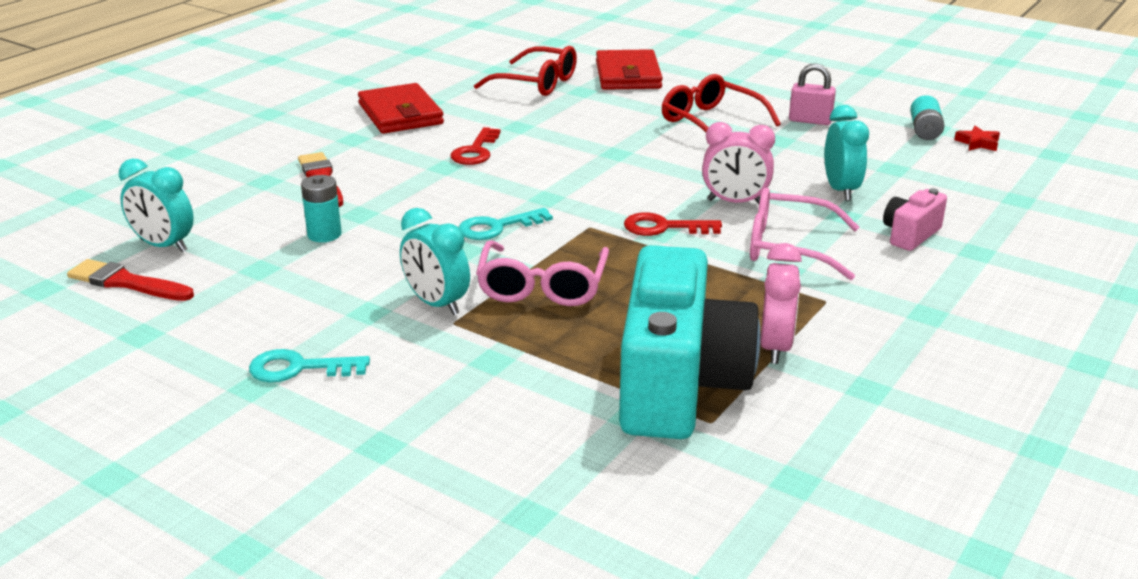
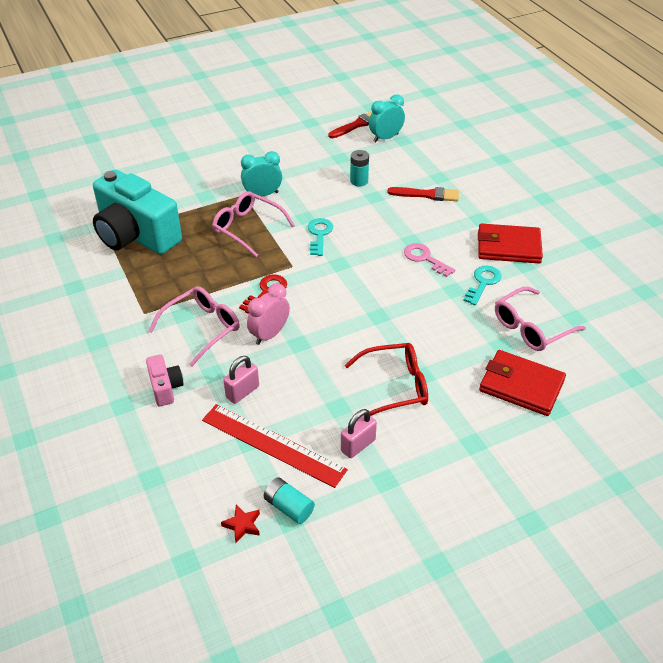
camera: 120 degrees right, 15 degrees up
(299, 368) = (248, 150): turquoise key -> turquoise key (483, 283)
(475, 151) = (425, 258): red key -> pink key
(536, 83) = (531, 327): red glasses -> pink glasses
(775, 347) = (129, 275): pink clock -> none
(841, 190) = (242, 392): turquoise clock -> pink padlock
(876, 155) = (273, 444): none -> red ruler

